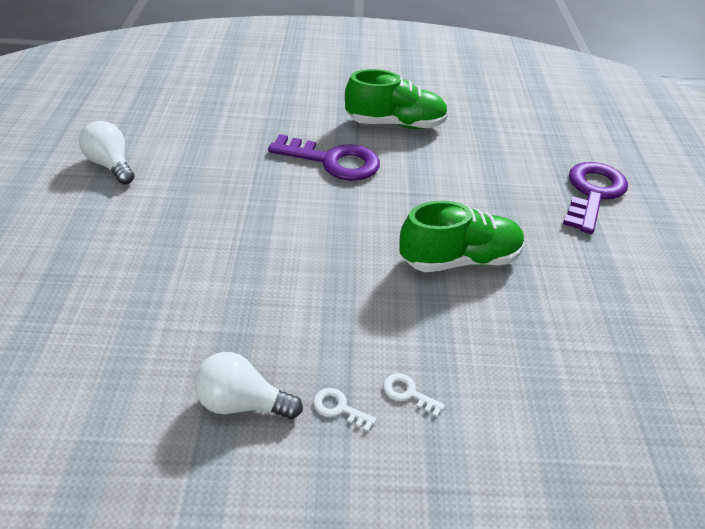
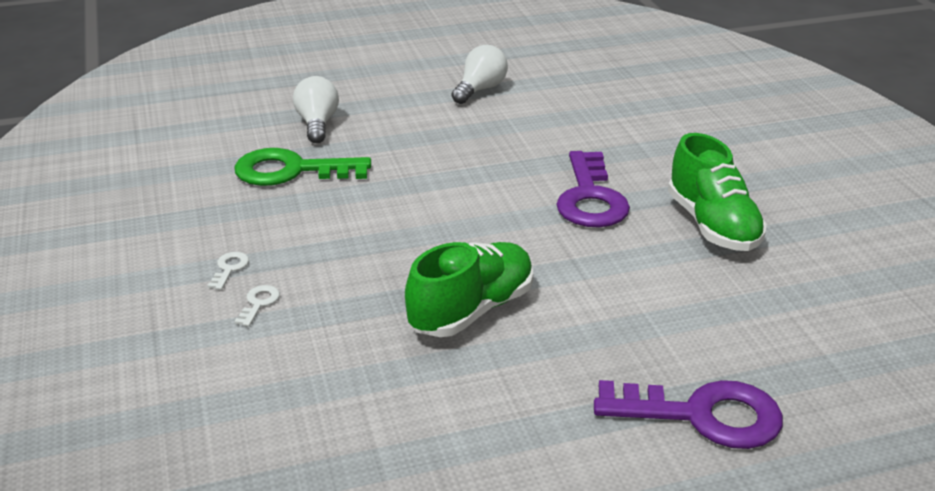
camera: 75 degrees right, 10 degrees down
(172, 326) = (291, 171): none -> green key
(242, 403) = (220, 221): white light bulb -> white light bulb (317, 124)
(459, 260) = (471, 310): green shoe -> green shoe turned 105 degrees counterclockwise

